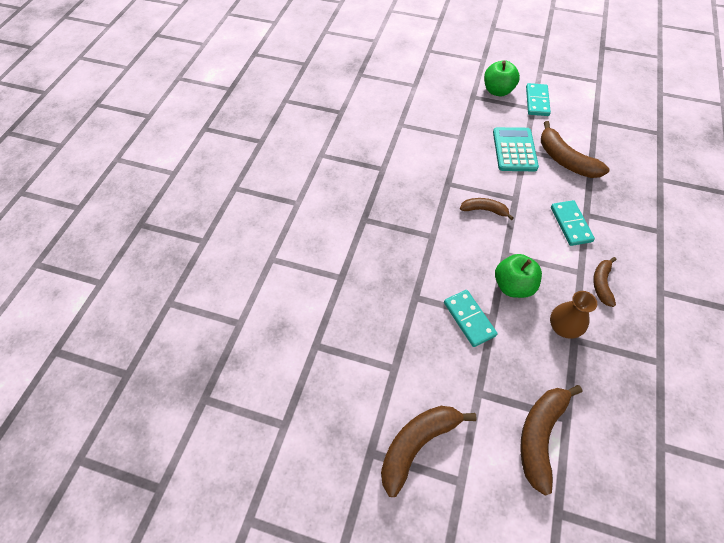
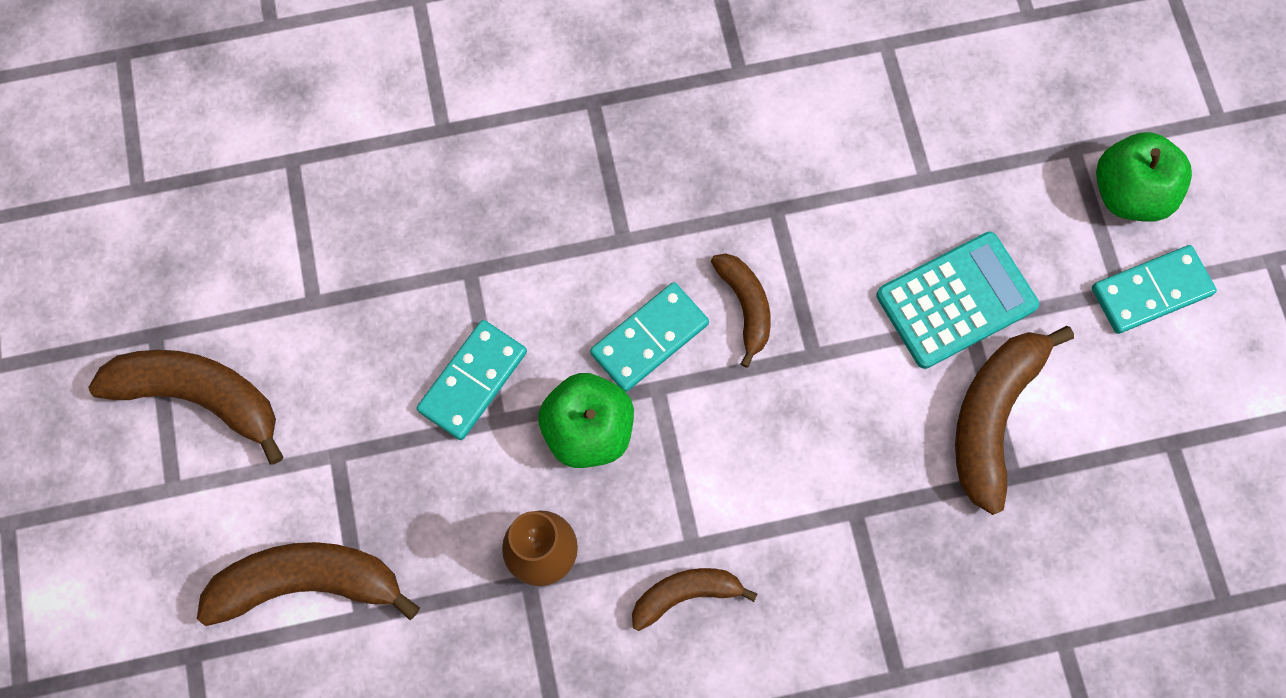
camera: 60 degrees right, 15 degrees up
(571, 224) = (808, 488): turquoise domino -> turquoise domino (649, 339)

